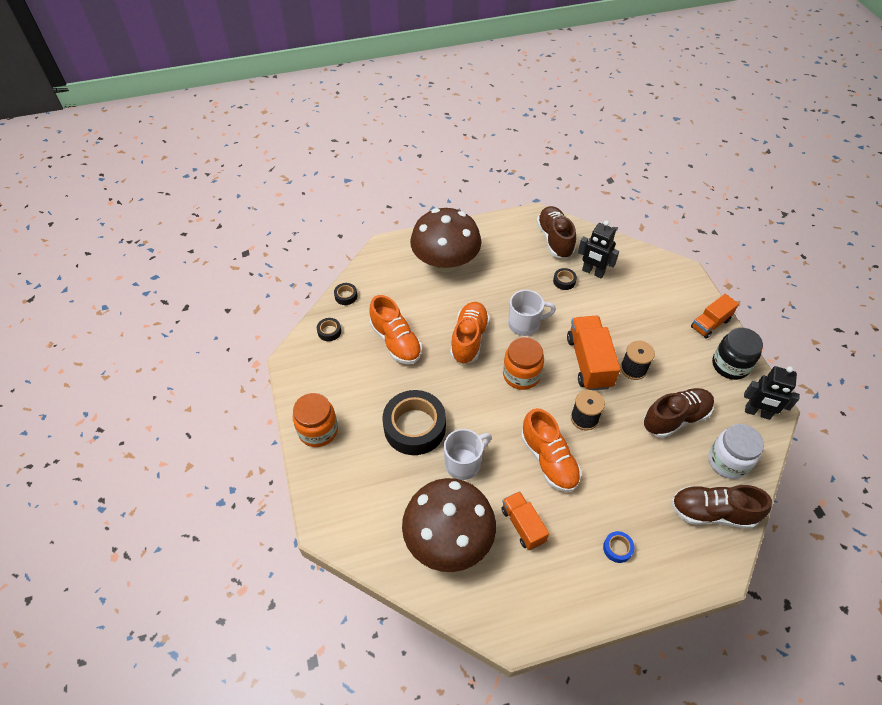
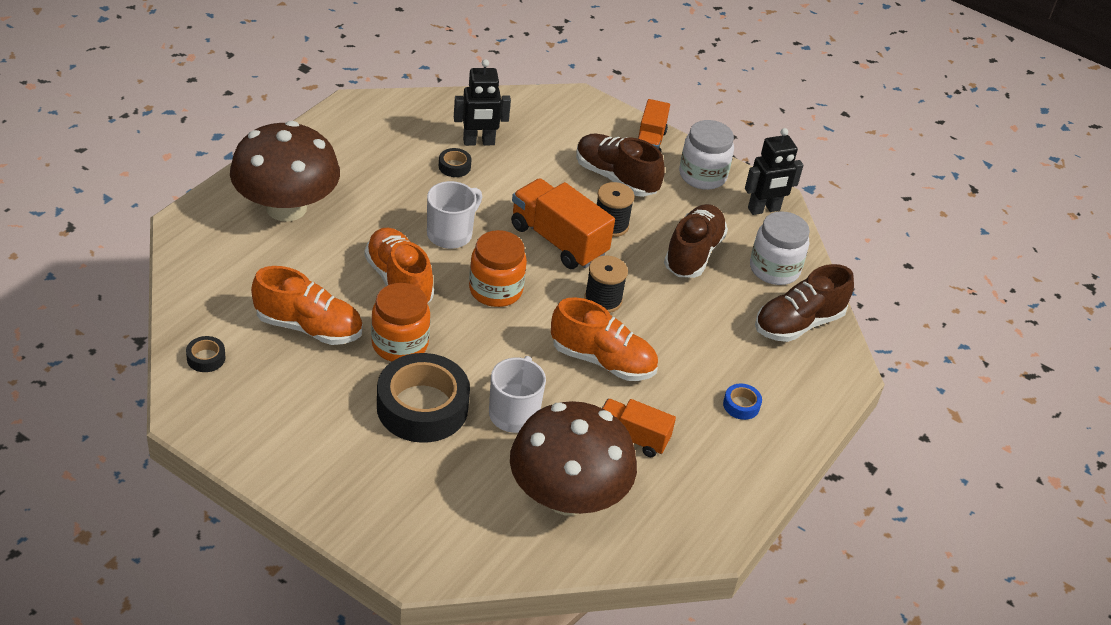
camera: 45 degrees left, 10 degrees down
(318, 430) = (304, 474): orange jar -> orange jar (400, 344)
(346, 296) = (187, 306): black tape -> none
(554, 240) = (401, 124): brown shoe -> brown shoe (615, 178)
(730, 365) = (702, 175): black jar -> white jar

